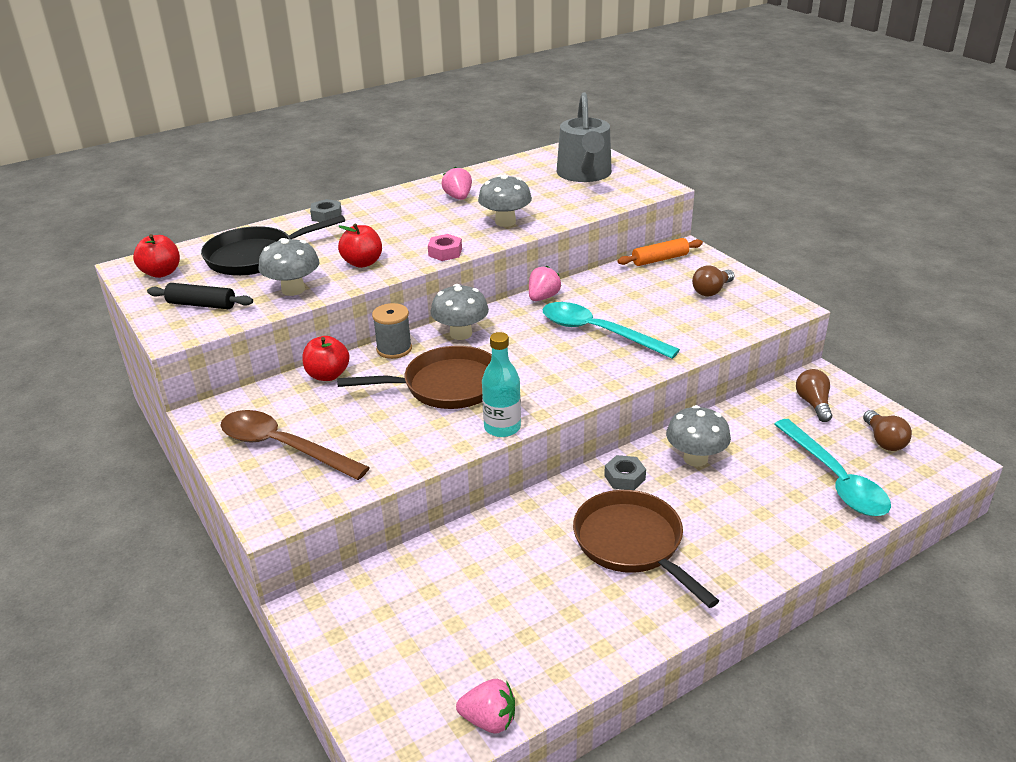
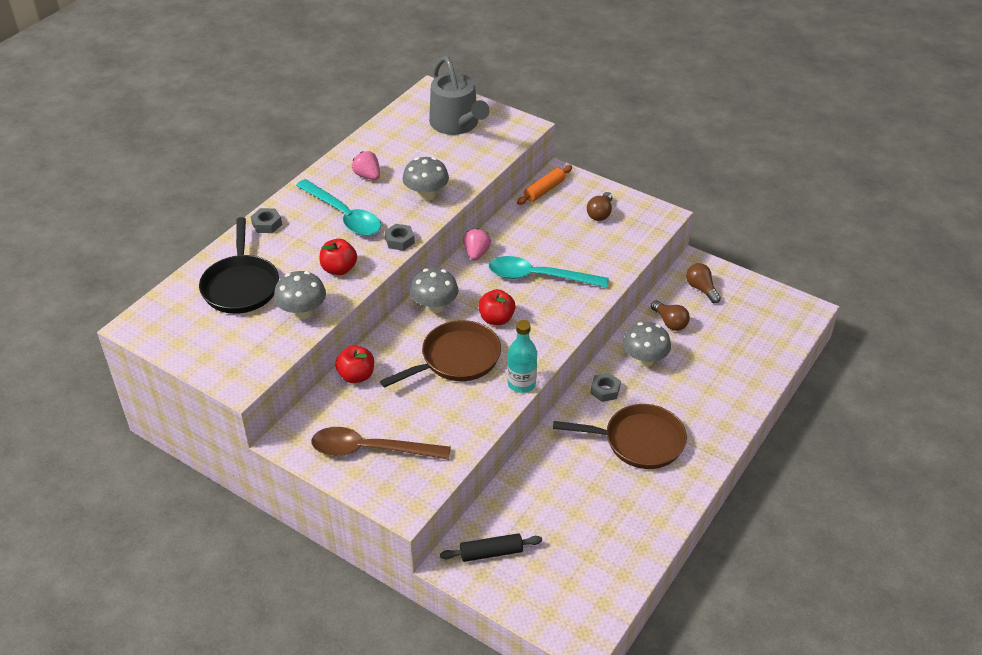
camera: 25 degrees left, 10 degrees up
(161, 273) = (170, 325): red apple -> red apple (496, 319)
(201, 305) = (237, 348): black rolling pin -> black rolling pin (491, 553)
(256, 256) = (241, 285): black pan -> black pan turned 45 degrees counterclockwise
(394, 349) = (392, 336): grey spool -> none
(445, 252) = (399, 241): pink nut -> grey nut
(489, 720) = (618, 594): pink strawberry -> none
(632, 544) = (638, 441): brown pan -> brown pan turned 150 degrees clockwise
(835, 479) = (742, 348): turquoise spoon -> turquoise spoon (344, 215)
(884, 441) = (760, 307): brown light bulb -> brown light bulb (670, 322)

